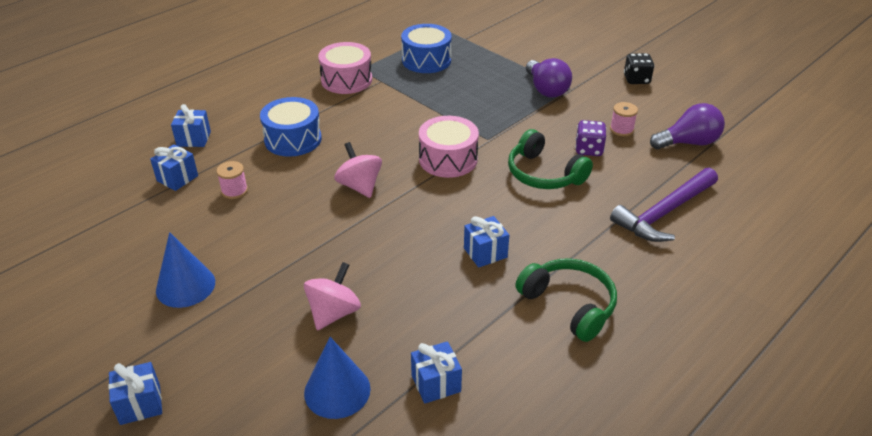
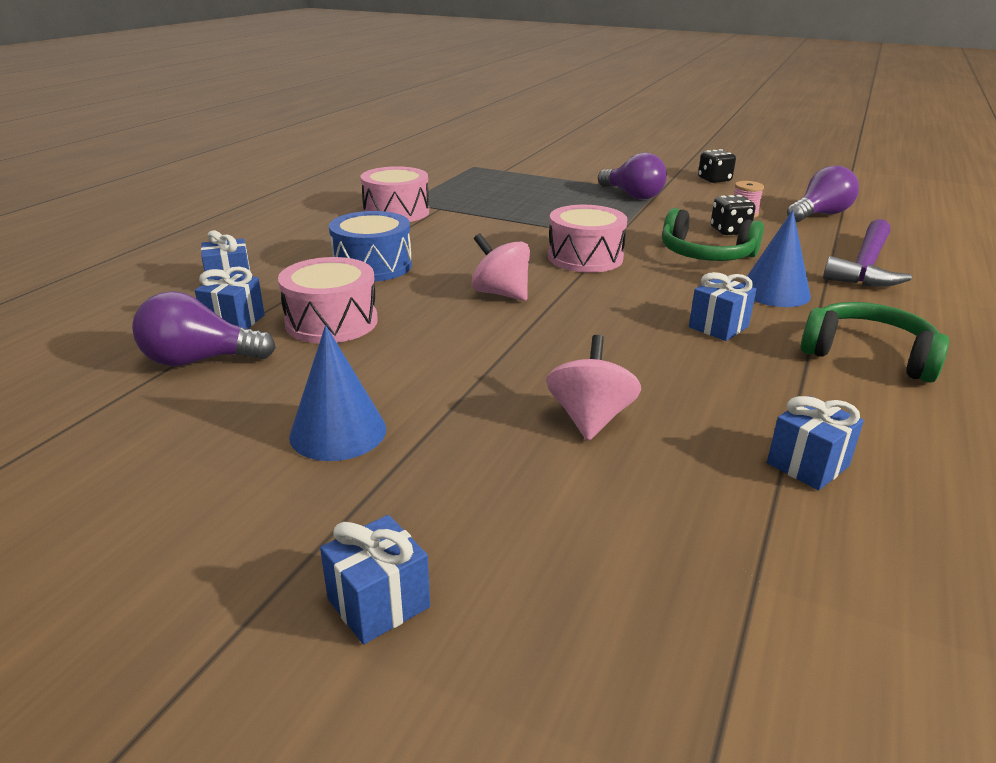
camera: 20 degrees left, 10 degrees down
(142, 209) = (199, 360): none -> purple light bulb
(234, 191) = (331, 322): pink spool -> pink drum
(337, 390) = (684, 504): blue cone -> blue cone (774, 292)
(426, 60) = (477, 189): blue drum -> none
(588, 149) = (729, 231): purple dice -> black dice

